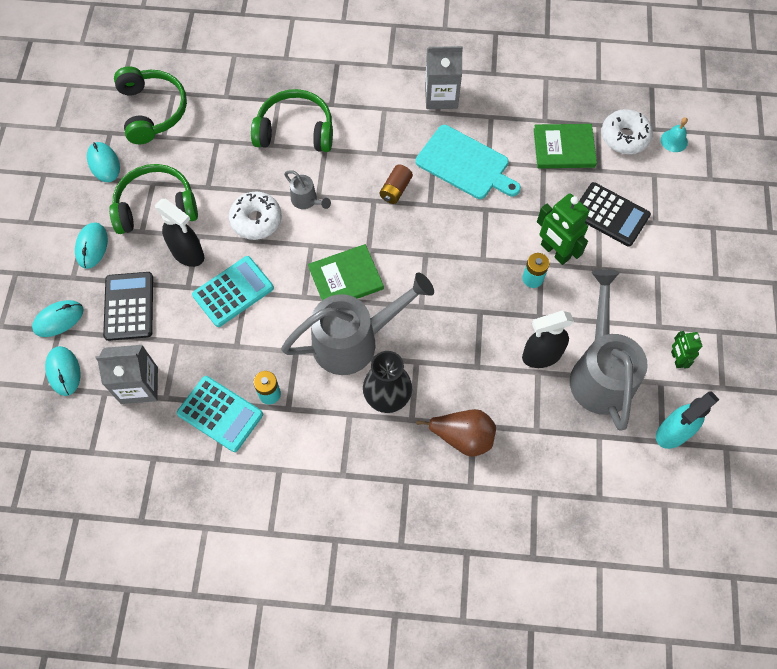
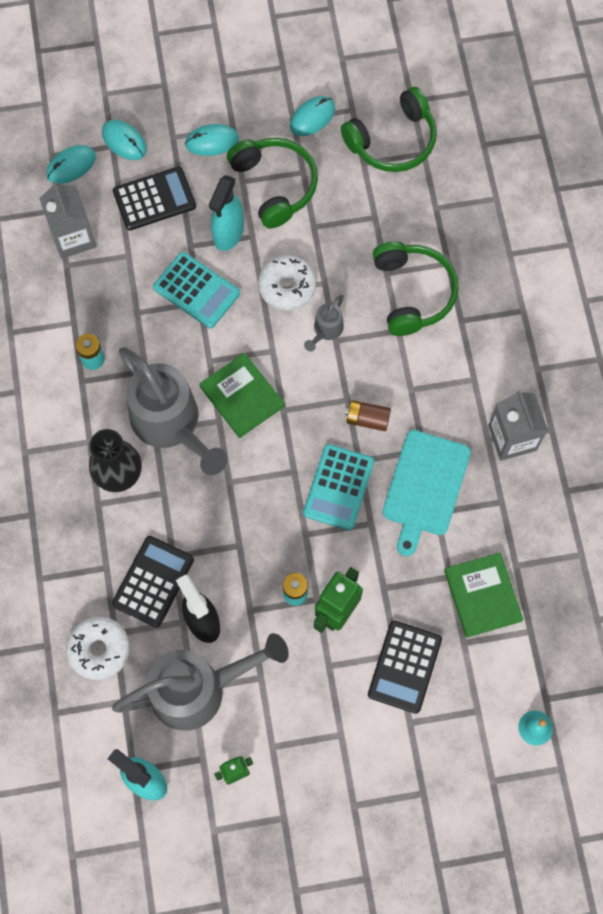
camera: 75 degrees right, 5 degrees up
(188, 254) = (228, 234): black spray bottle -> turquoise spray bottle
(220, 414) = (61, 320): turquoise calculator -> turquoise calculator (338, 487)
(463, 437) = (90, 559): brown pear -> none
(496, 388) = (153, 581): none -> black calculator
(624, 137) = (522, 665): white donut -> white donut (99, 650)

